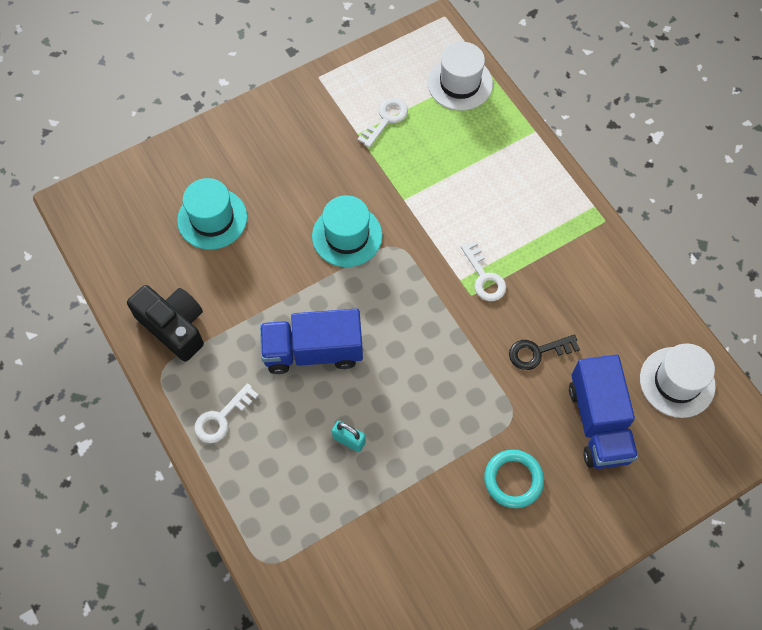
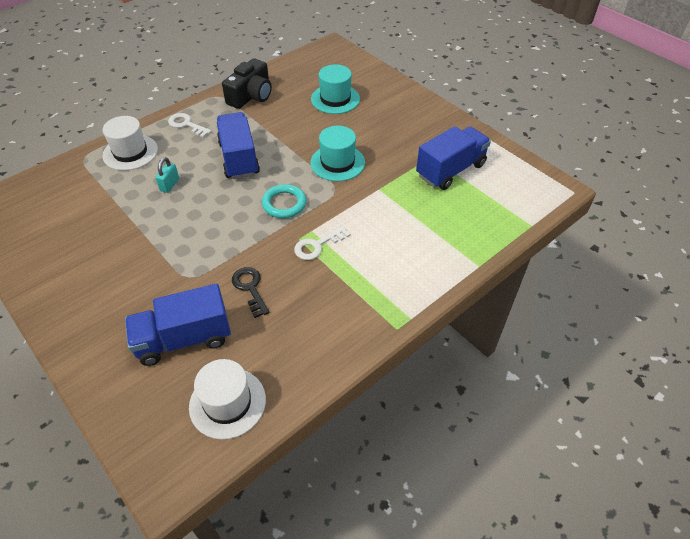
camera: 80 degrees right, 15 degrees down
(386, 120) = (450, 170): white key -> blue truck
(460, 83) = (507, 210): white hat -> white hat (130, 152)
(513, 480) = (133, 282): turquoise ring -> turquoise ring (284, 204)

